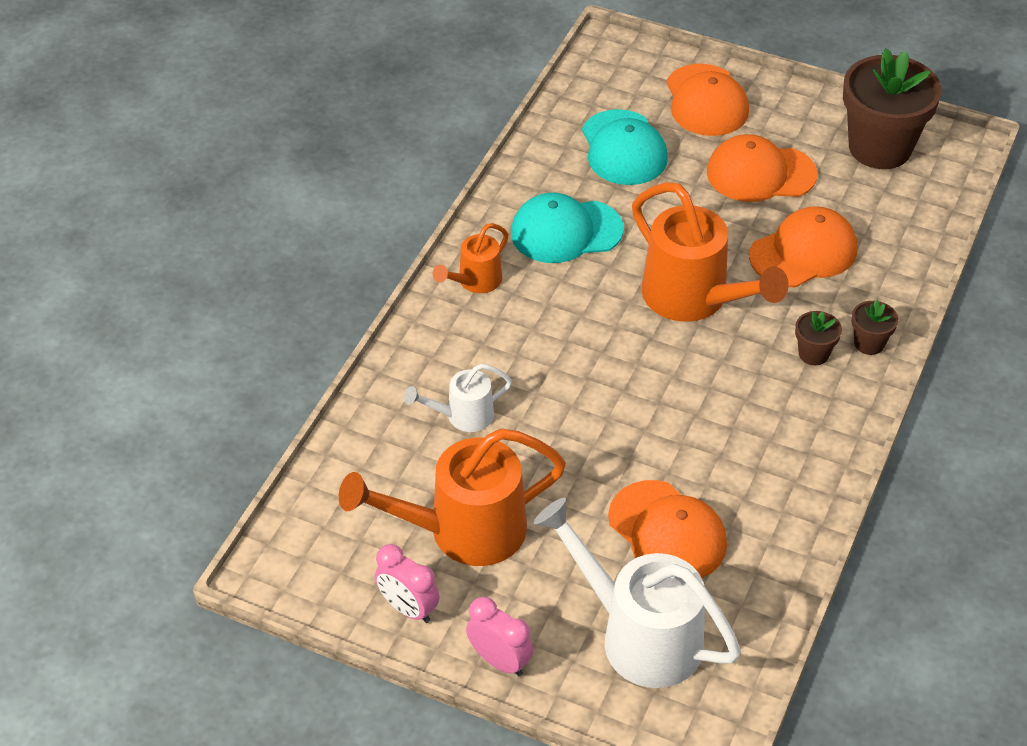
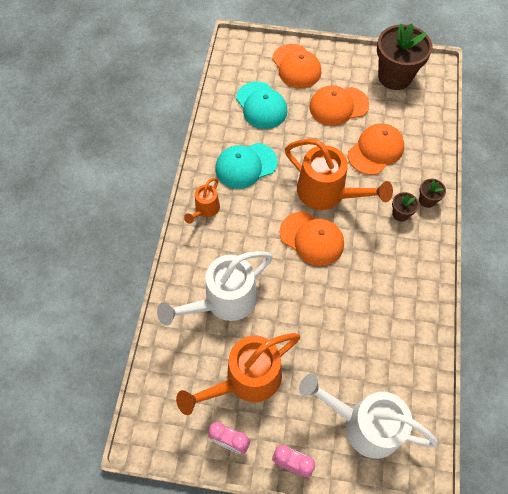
camera: 15 degrees left, 15 degrees up
(462, 416) = (223, 301): white watering can -> white watering can, size x1.94
(667, 532) = (358, 350): orange cap -> orange cap (312, 238)

